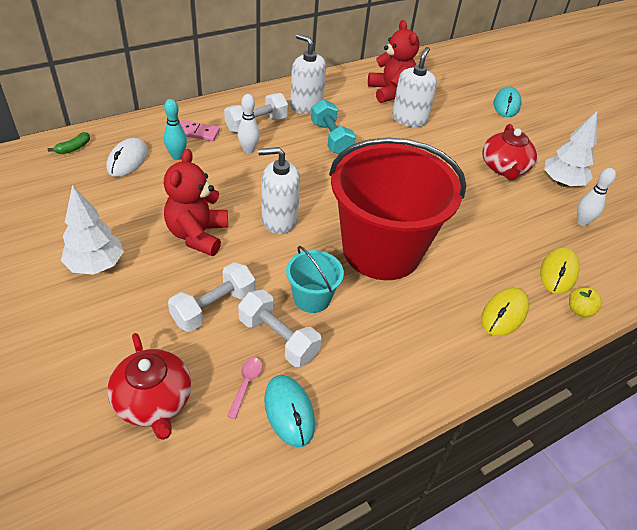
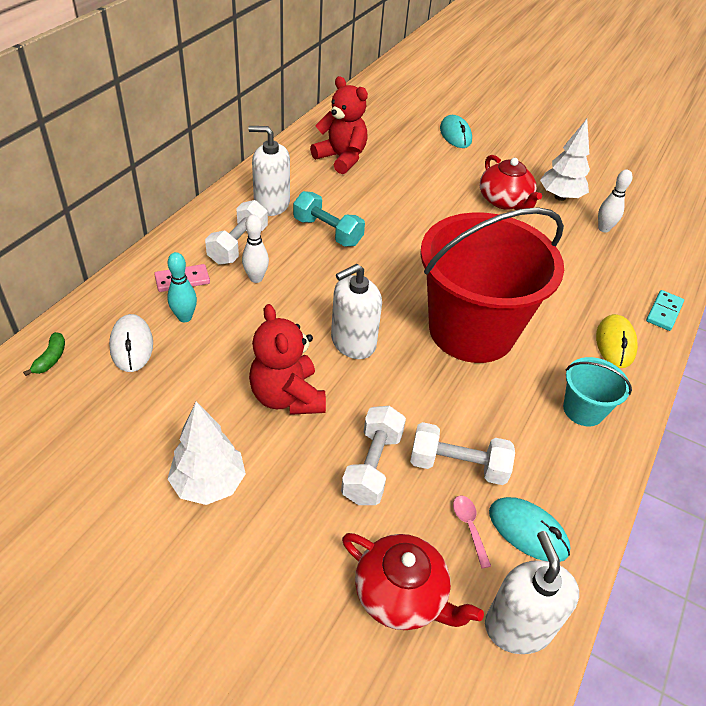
camera: 30 degrees left, 0 degrees up
(312, 298) = (452, 409): turquoise bucket -> turquoise bucket (583, 410)
(409, 119) = (383, 182): white soap dispenser -> white soap dispenser (518, 626)
(558, 273) = (623, 285): yellow mouse -> none
(579, 310) = (664, 312): yellow apple -> turquoise domino

